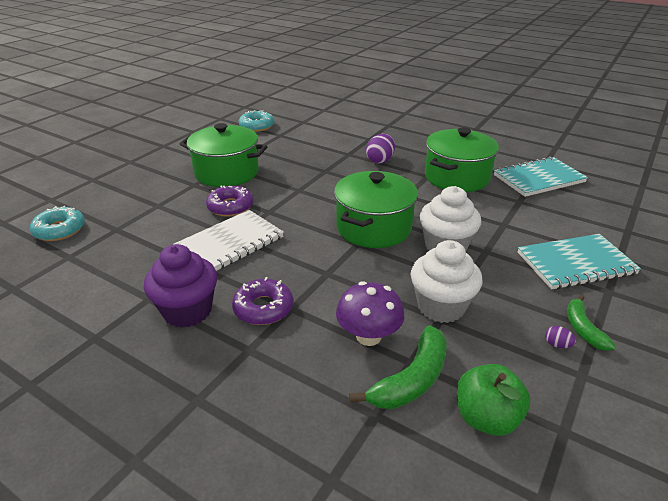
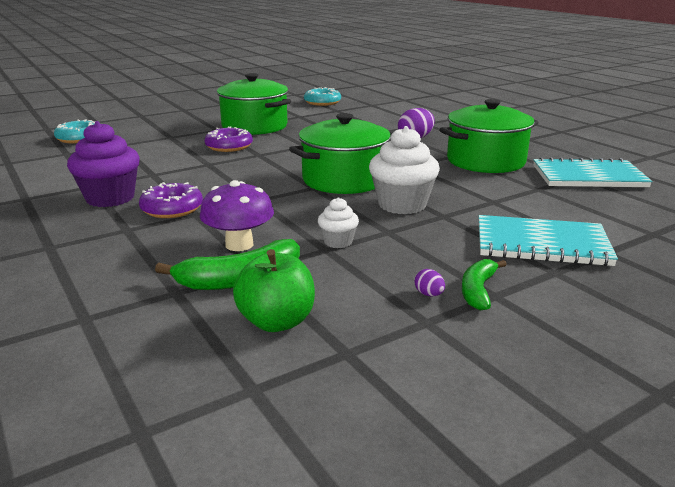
camera: 25 degrees right, 10 degrees down
(230, 243) = (198, 167): white notebook -> none
(441, 306) = (338, 242): white cupcake -> white cupcake, size x0.52

